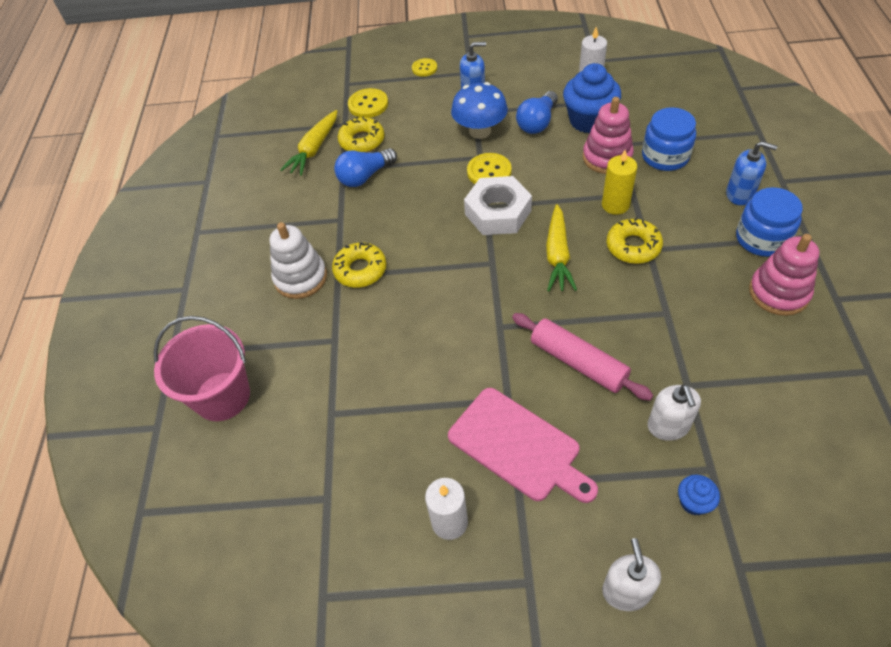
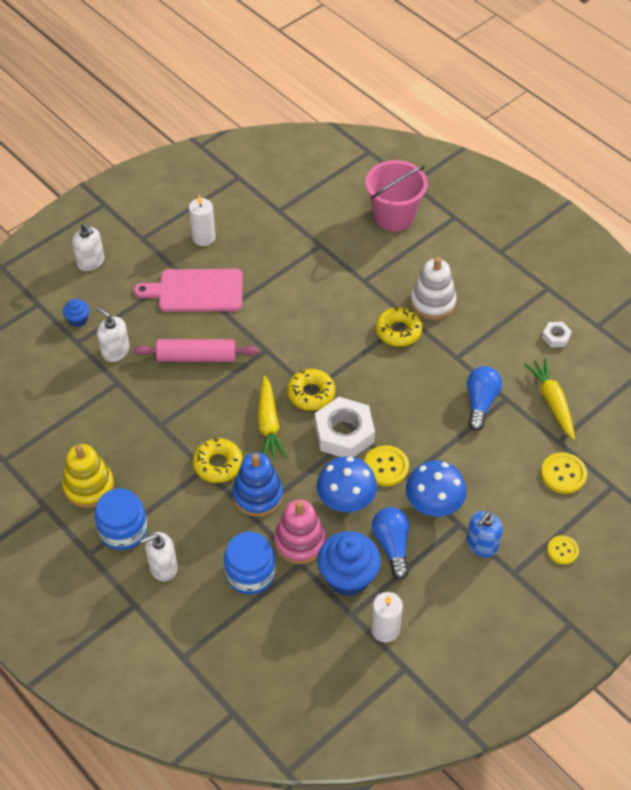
camera: 135 degrees right, 0 degrees up
(247, 190) = (556, 337): none -> white nut
(362, 141) = (523, 433): yellow donut -> yellow donut (311, 394)
(544, 165) = (346, 500): none -> blue mushroom
(557, 255) = (269, 424): yellow carrot -> yellow carrot turned 150 degrees counterclockwise
(615, 205) = (258, 495): yellow candle -> blue stacking toy
(740, 194) = (163, 567): blue soap dispenser -> white soap dispenser
(778, 292) = (89, 487): pink stacking toy -> yellow stacking toy

